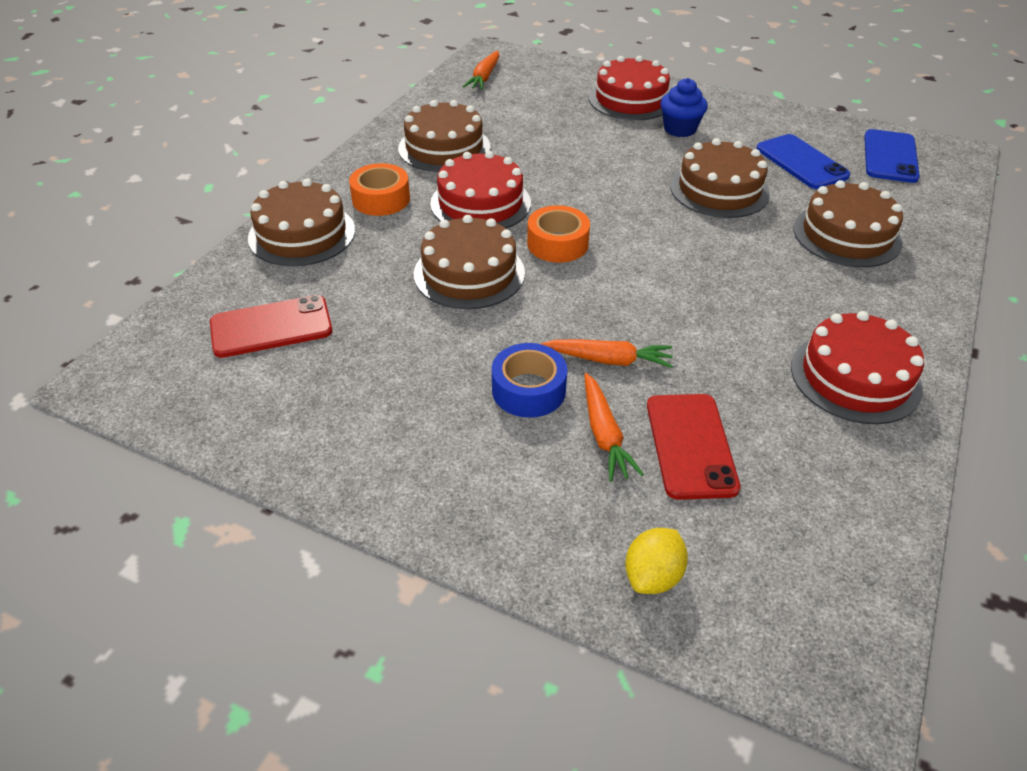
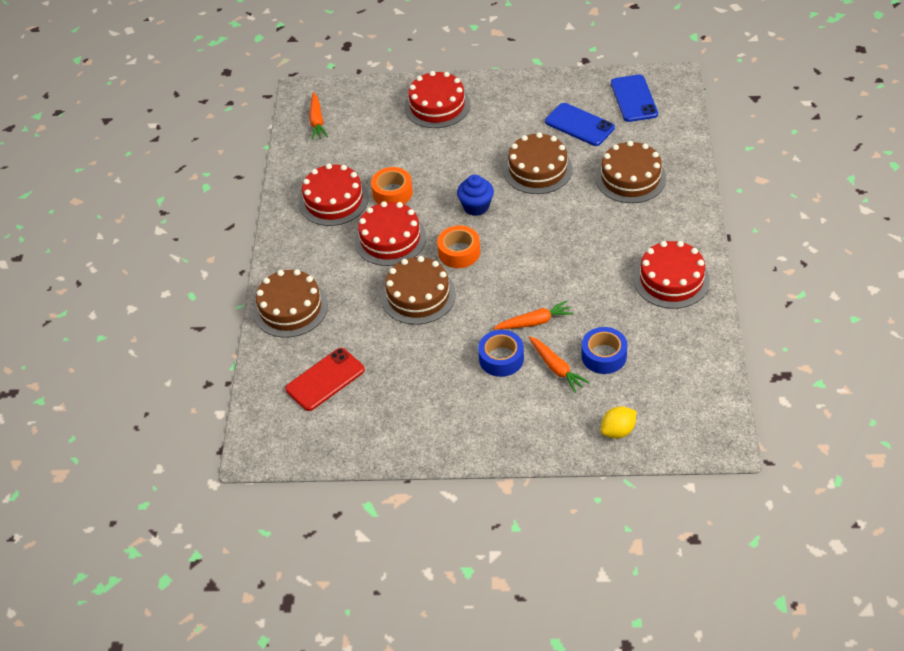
camera: 20 degrees left, 5 degrees up
(381, 199) = (322, 261): orange tape -> orange tape (392, 193)
(444, 147) = (333, 200): brown cake -> red cake
(653, 576) = (618, 431): yellow lemon -> yellow lemon turned 45 degrees clockwise
(680, 129) = (486, 123): blue cupcake -> blue cupcake (476, 207)
(691, 445) = (604, 356): red phone -> blue tape

